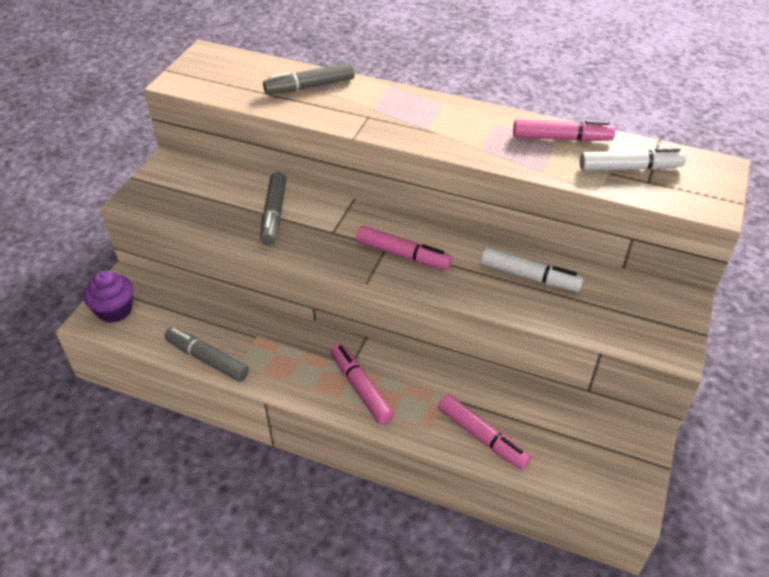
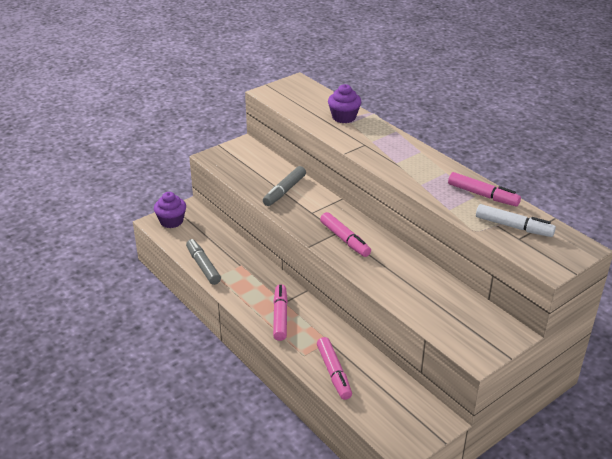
camera: 30 degrees right, 10 degrees down
(310, 86) = (344, 117): grey marker -> purple cupcake
(529, 277) = (417, 280): white marker -> none

